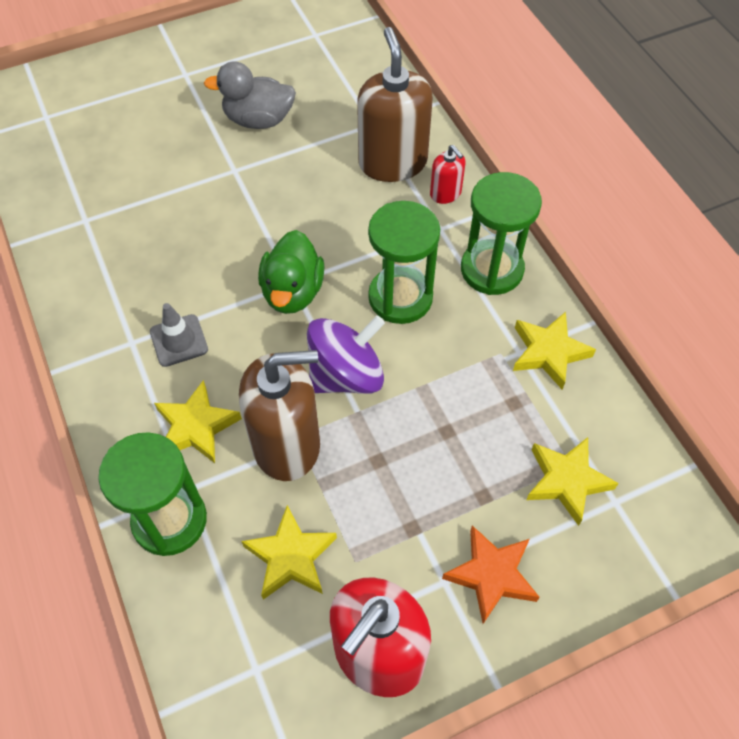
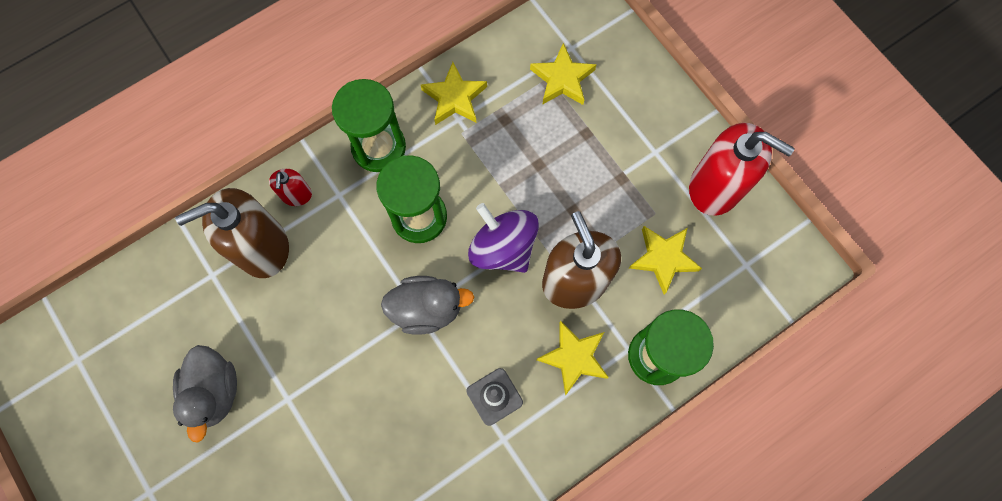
camera: 100 degrees left, 15 degrees up
(292, 292) = (427, 309): green duck -> grey duck
(445, 193) = (296, 195): red soap dispenser -> red soap dispenser turned 135 degrees clockwise
(491, 575) = (643, 122): orange star -> none

